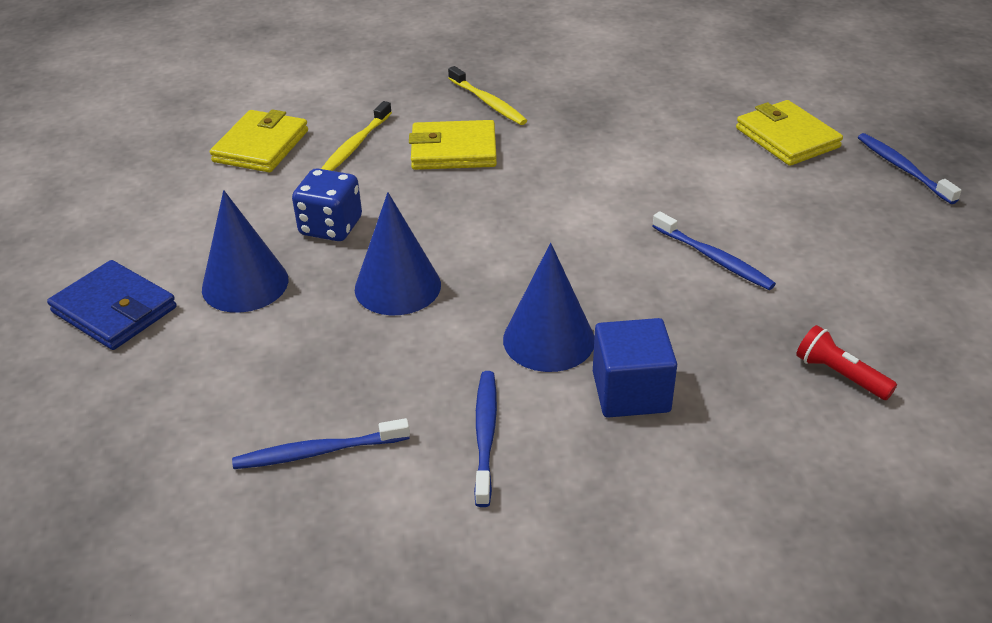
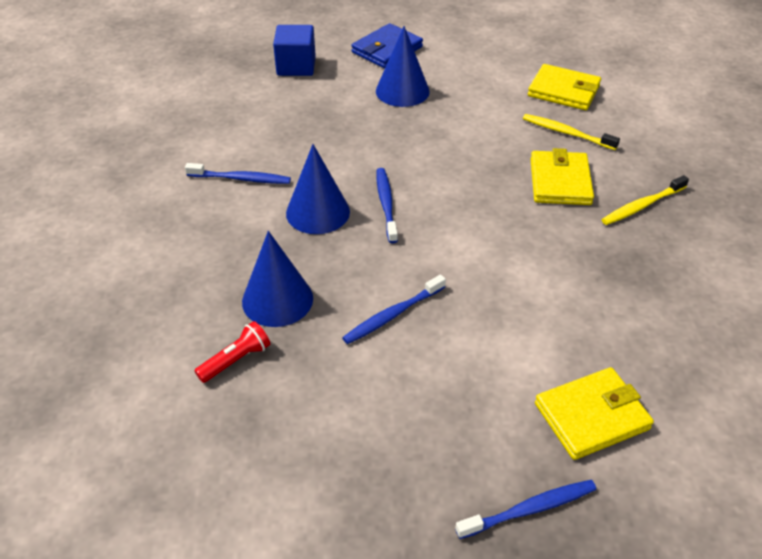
camera: 95 degrees right, 5 degrees up
(318, 452) = (251, 120): blue toothbrush -> blue toothbrush (386, 204)
(331, 227) = (459, 122): blue dice -> none
(397, 286) = (388, 149): blue cone -> blue cone (277, 300)
(631, 392) = (256, 244): blue cube -> blue cube (296, 66)

